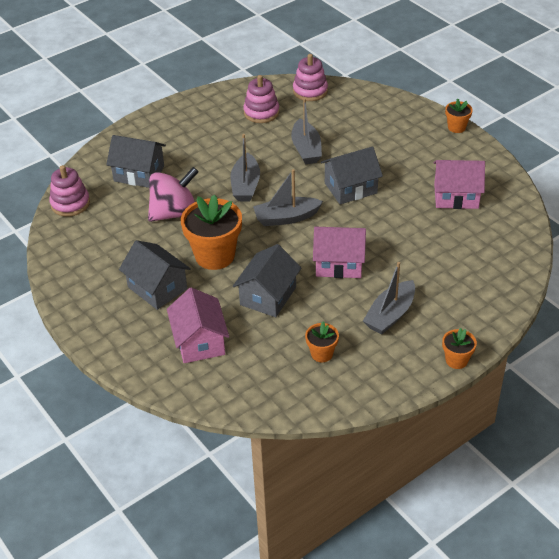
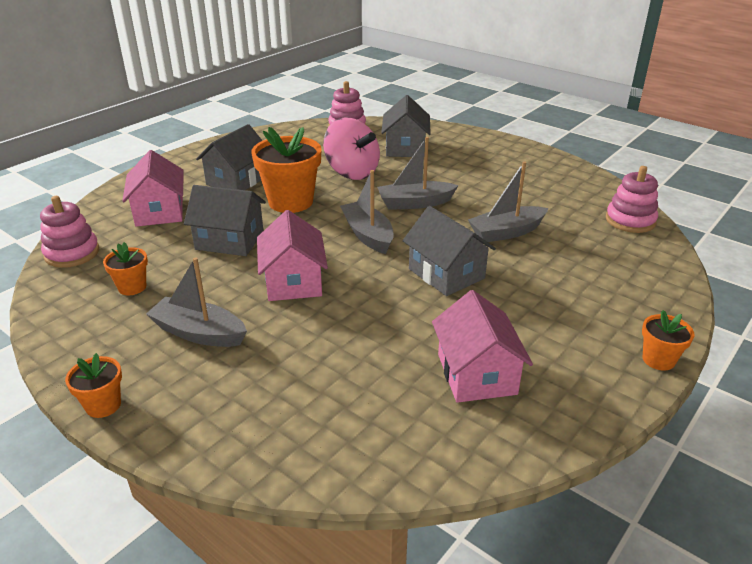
camera: 75 degrees right, 10 degrees down
(199, 341) = (159, 211): pink house -> pink house turned 75 degrees counterclockwise
(261, 112) = (556, 195): pink stacking toy -> pink stacking toy (72, 253)

